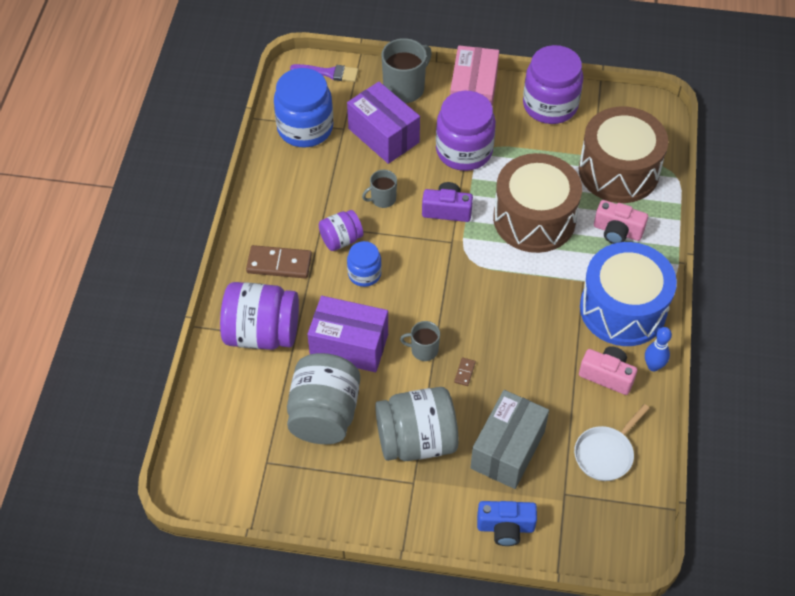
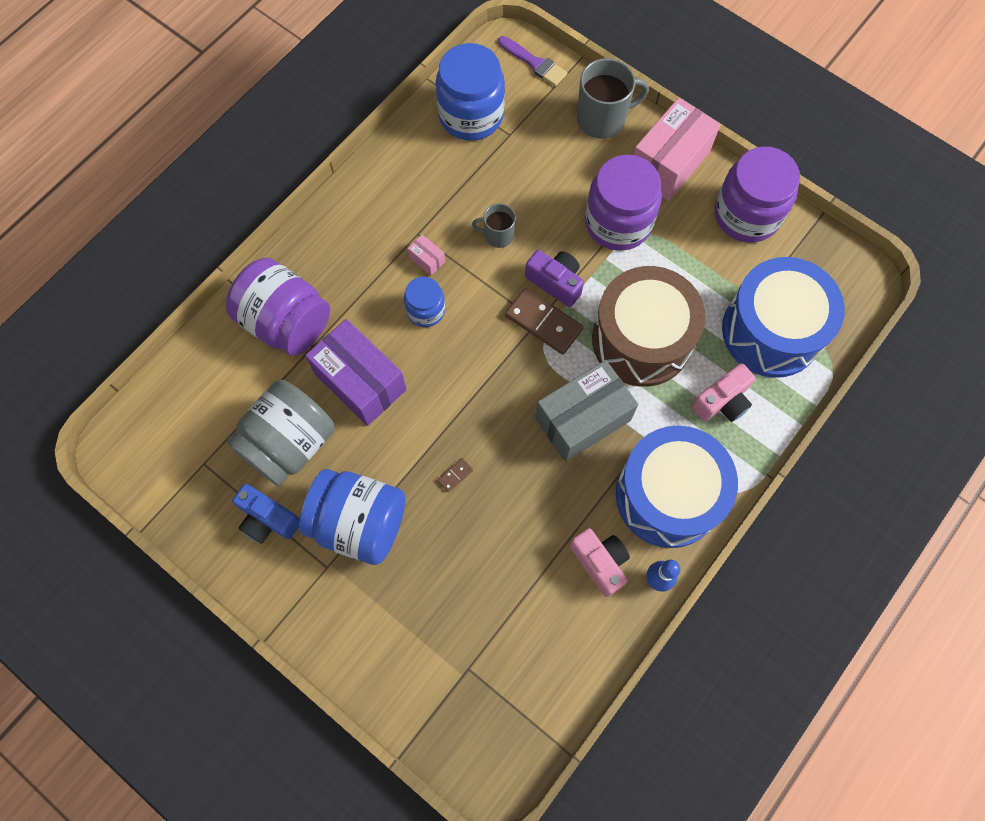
camera: 30 degrees right, 15 degrees up
(279, 264) = (349, 255): brown domino -> brown domino (543, 323)
(341, 239) = (427, 259): purple jar -> pink box
(383, 135) = (545, 163): purple box -> none
(416, 440) = (359, 523): grey jar -> blue jar
(423, 350) = (430, 427): grey mug -> none
(505, 527) = (384, 670): blue camera -> blue camera (268, 519)
(507, 449) = (442, 586): grey box -> grey box (582, 419)
(606, 453) = (540, 649): white pan -> none
(617, 231) = (722, 402): pink camera -> pink camera turned 90 degrees counterclockwise
(618, 171) = (771, 331): brown drum -> blue drum

